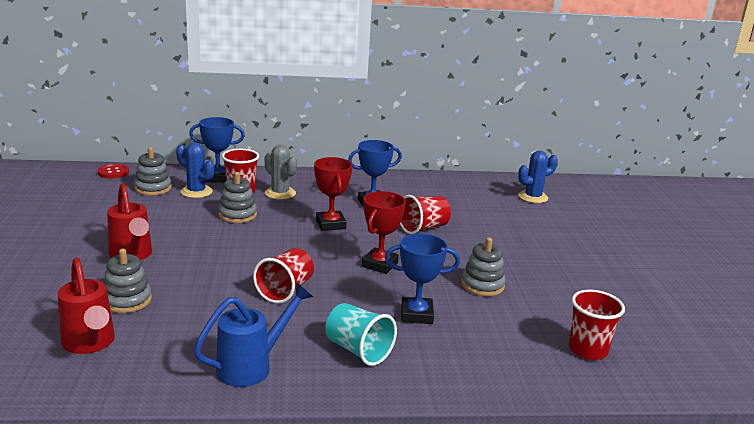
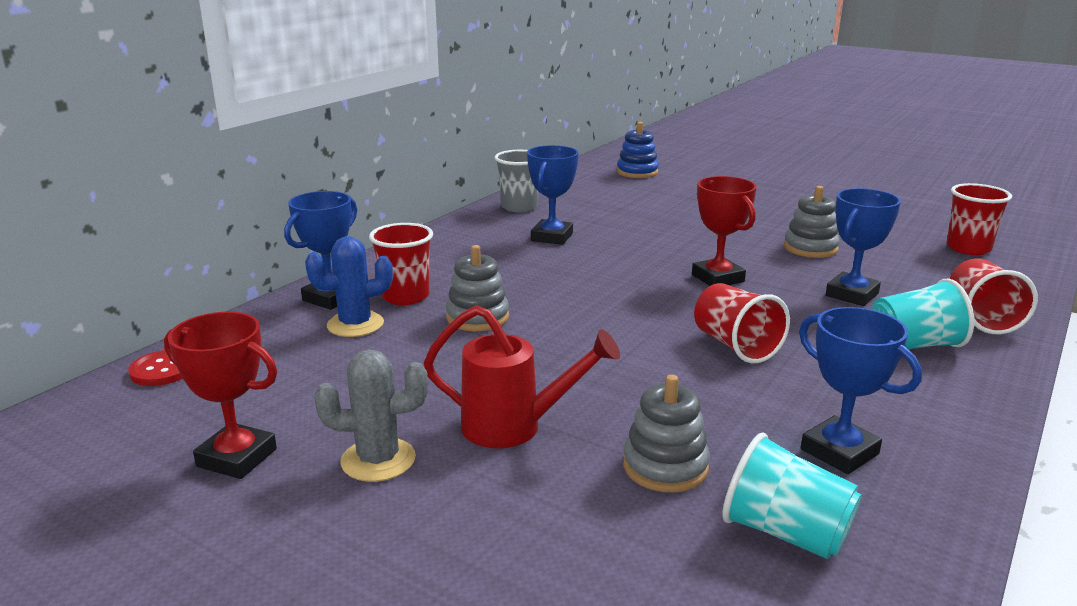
camera: 50 degrees left, 0 degrees up
(90, 344) = (785, 533): red watering can -> turquoise cup
(153, 188) = (288, 353): grey stacking toy -> none
(185, 346) = (839, 452): none -> blue trophy
(252, 366) = (919, 417): blue watering can -> none
(280, 193) = (448, 275): grey cactus -> grey cactus (378, 460)
(330, 224) = (581, 273): red trophy -> red trophy (237, 458)
(405, 182) = (519, 207): none -> grey cup
(423, 228) = (650, 233): red cup -> red cup (981, 318)
(533, 197) = (637, 172): blue cactus -> blue stacking toy

